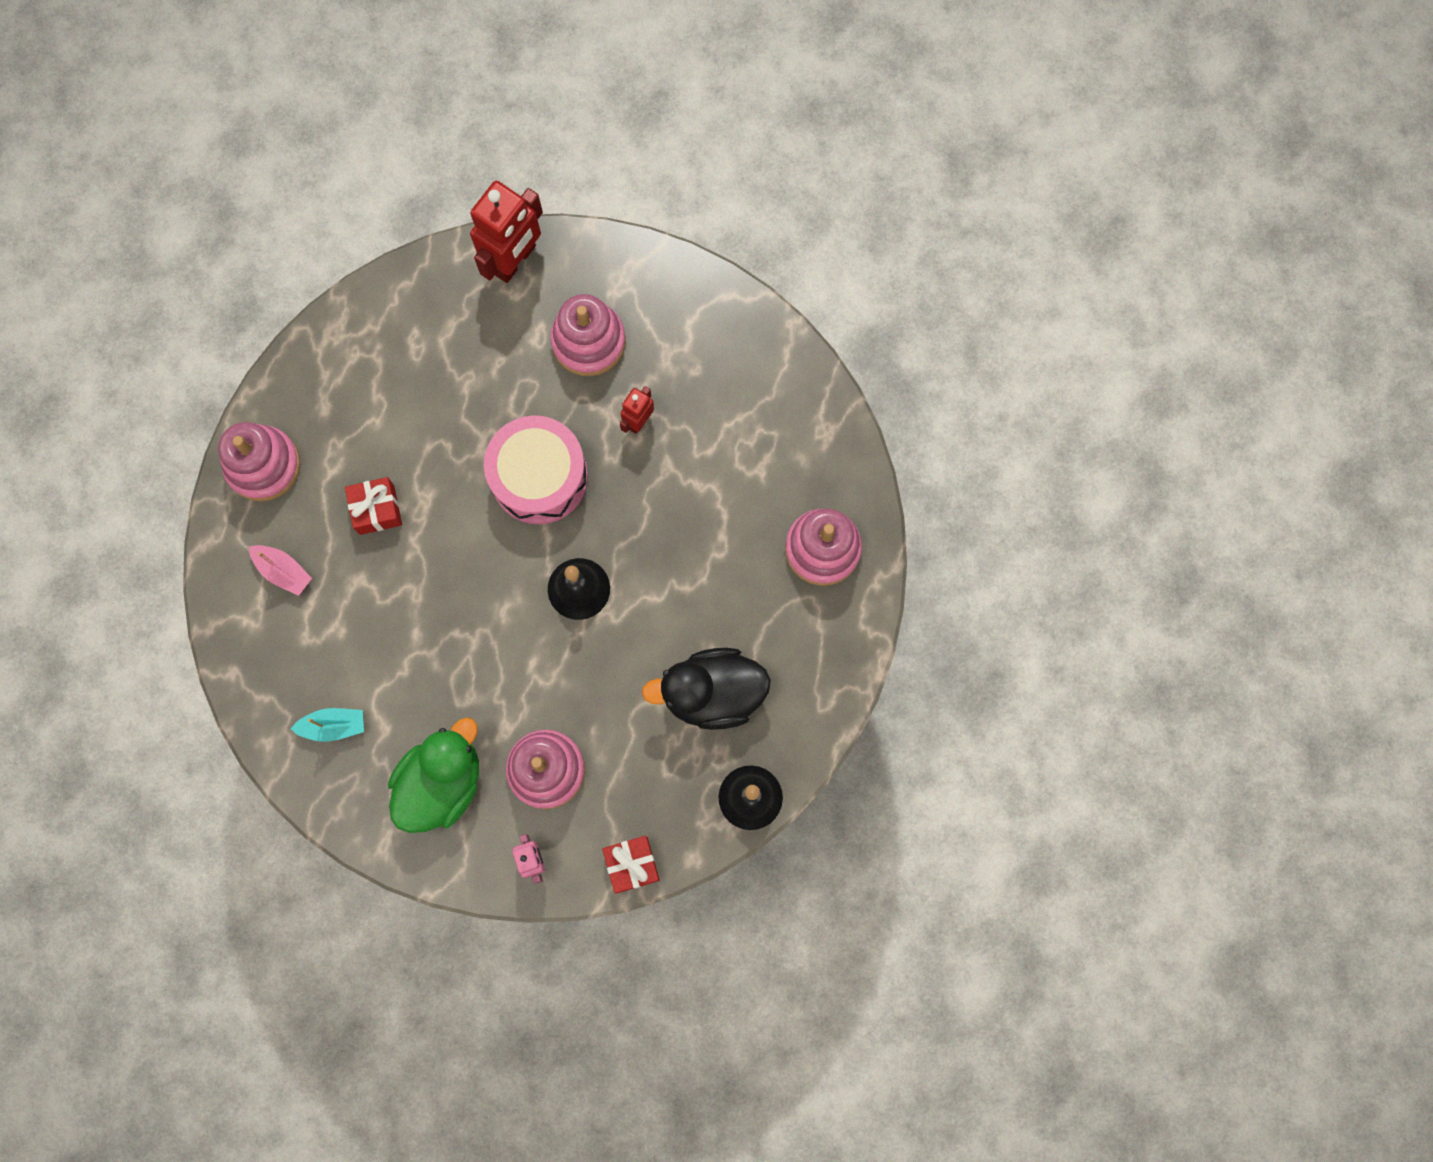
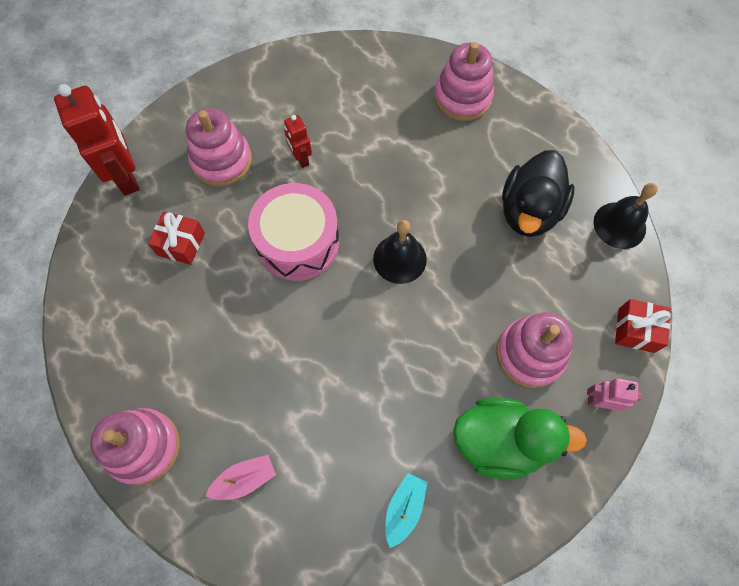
camera: 60 degrees left, 10 degrees down
(376, 509) = (244, 373): red gift -> red gift (181, 244)
(441, 782) = (500, 442): green duck -> green duck turned 120 degrees clockwise

